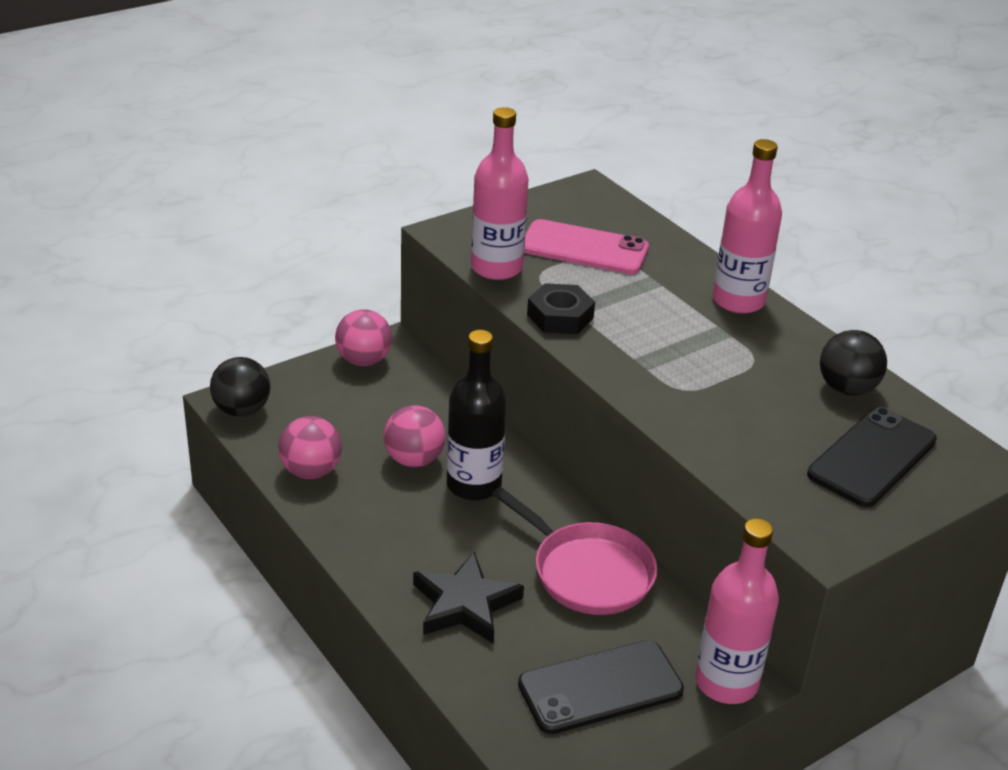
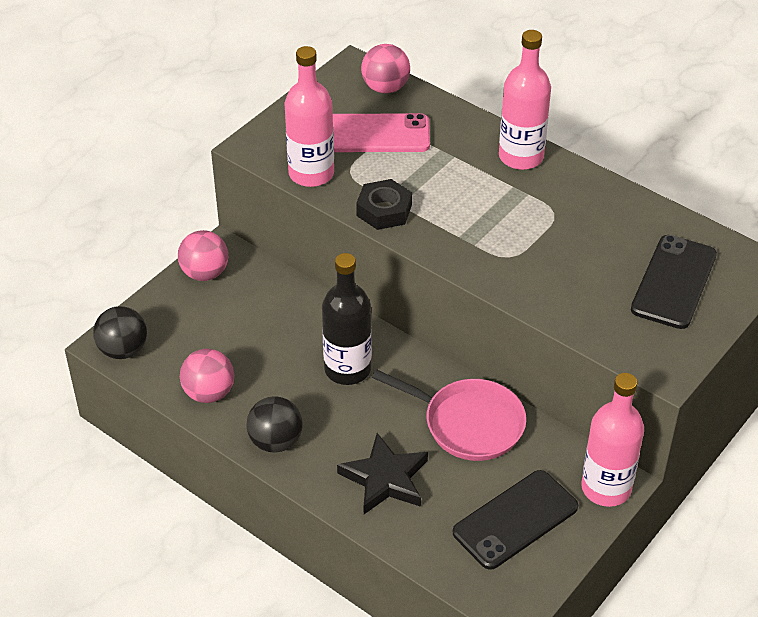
camera: 15 degrees left, 10 degrees up
(414, 460) = (289, 359): pink ball -> pink ball (385, 88)
(847, 388) = (634, 222): black ball -> black ball (275, 441)

